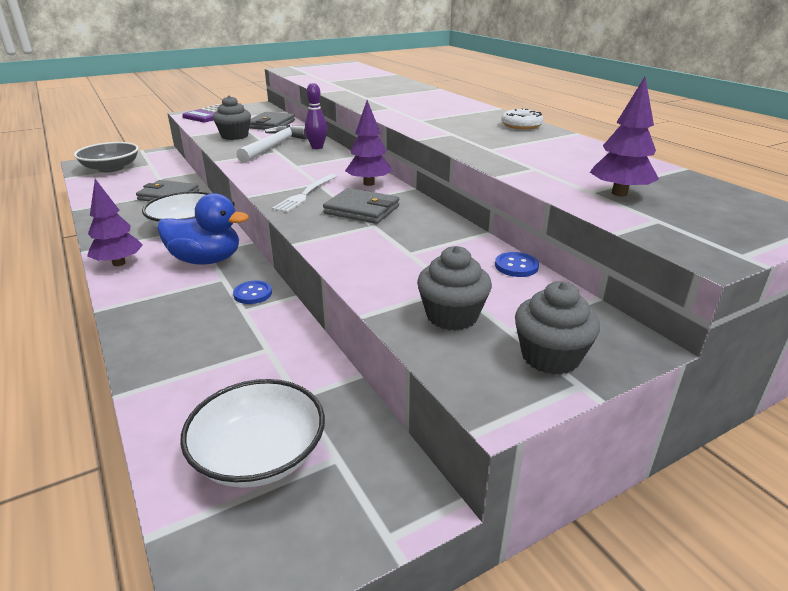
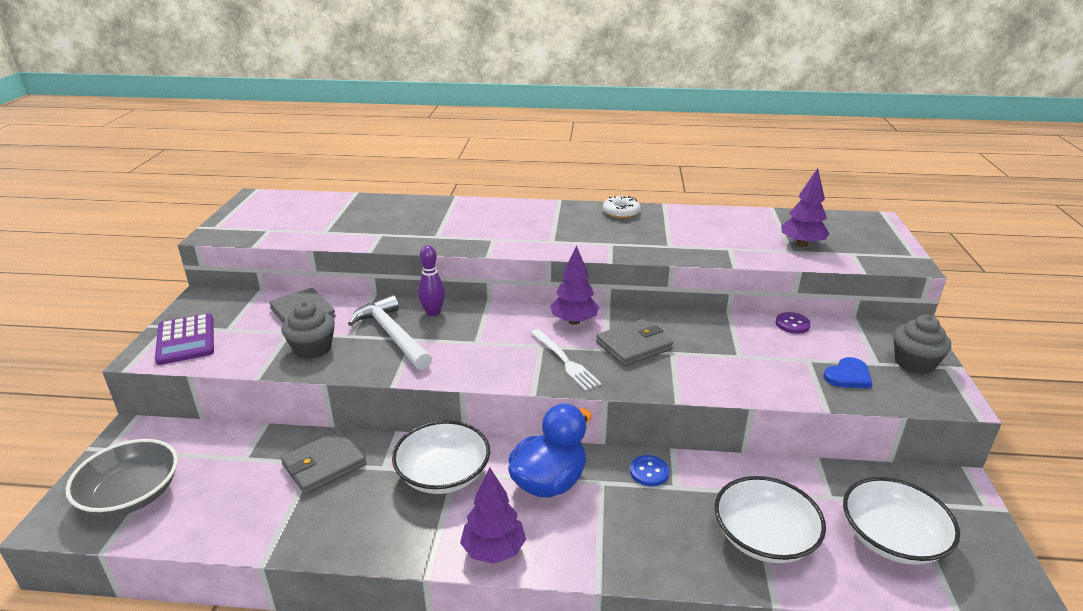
camera: 55 degrees left, 0 degrees up
(205, 369) = (764, 537): none -> white bowl
(452, 316) = (848, 376): grey cupcake -> blue heart
(516, 266) = (792, 324): blue button -> purple button

